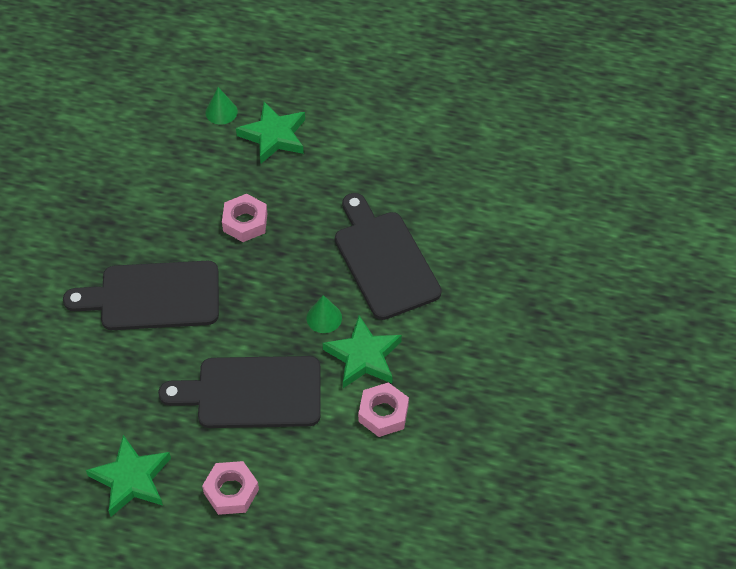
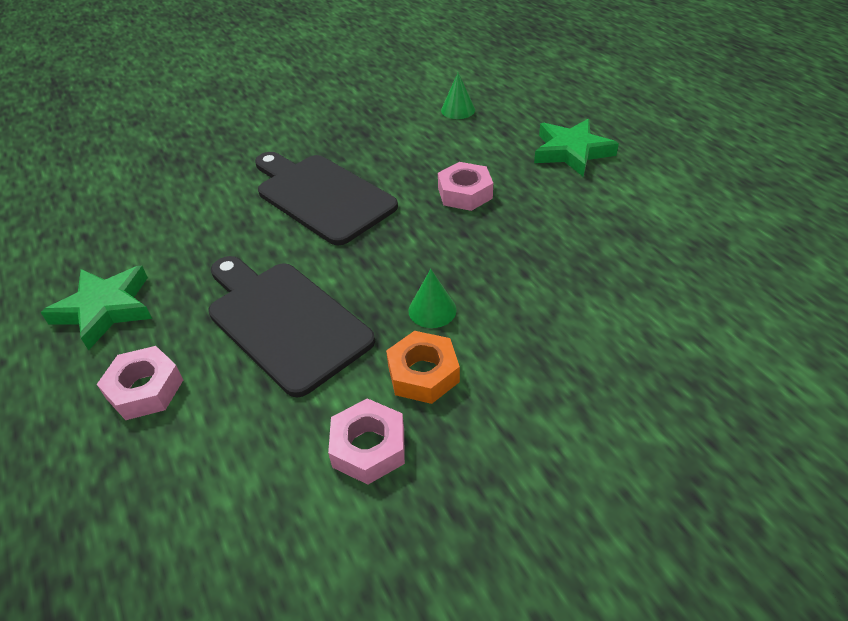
camera: 50 degrees right, 10 degrees down
(221, 112) = (547, 115): green cone -> green cone (458, 110)
(363, 356) = (423, 373): green star -> orange nut
(384, 260) = (557, 304): black cutting board -> none

